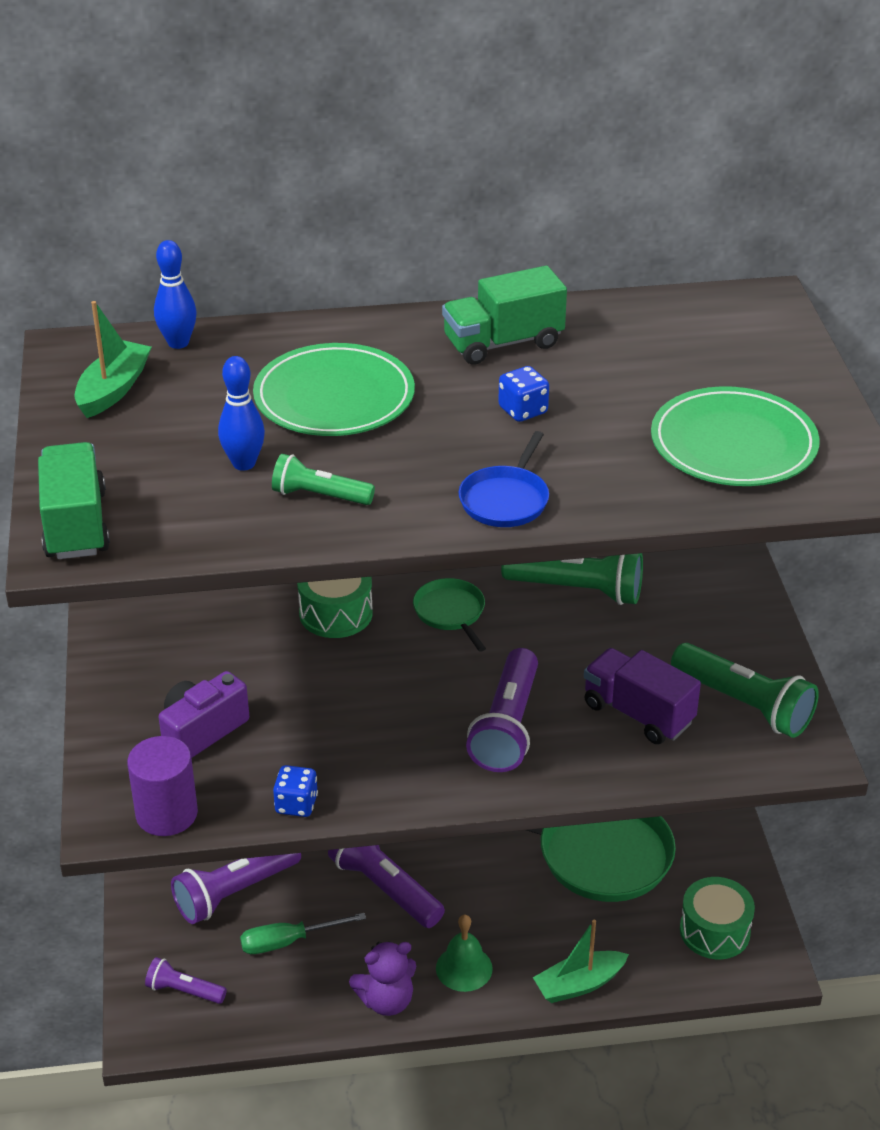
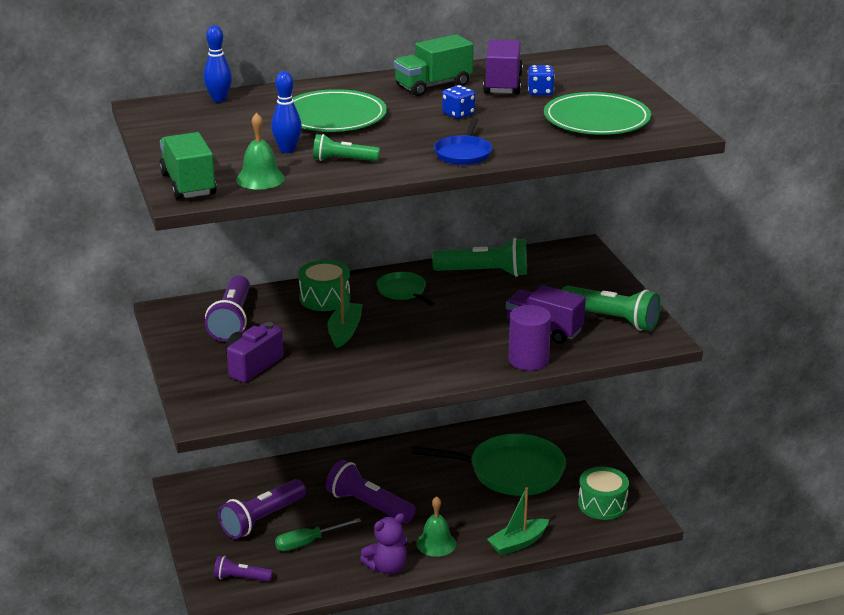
camera: 10 degrees left, 10 degrees down
(113, 390) = (185, 123): green boat -> green boat (345, 331)
(166, 814) = (242, 409): purple cylinder -> purple cylinder (528, 360)
(184, 523) = (260, 179): none -> green bell
(296, 804) = (330, 396): blue dice -> blue dice (540, 92)
(507, 726) = (459, 344): purple flashlight -> purple flashlight (232, 320)
(609, 350) = (502, 84): none -> purple truck

